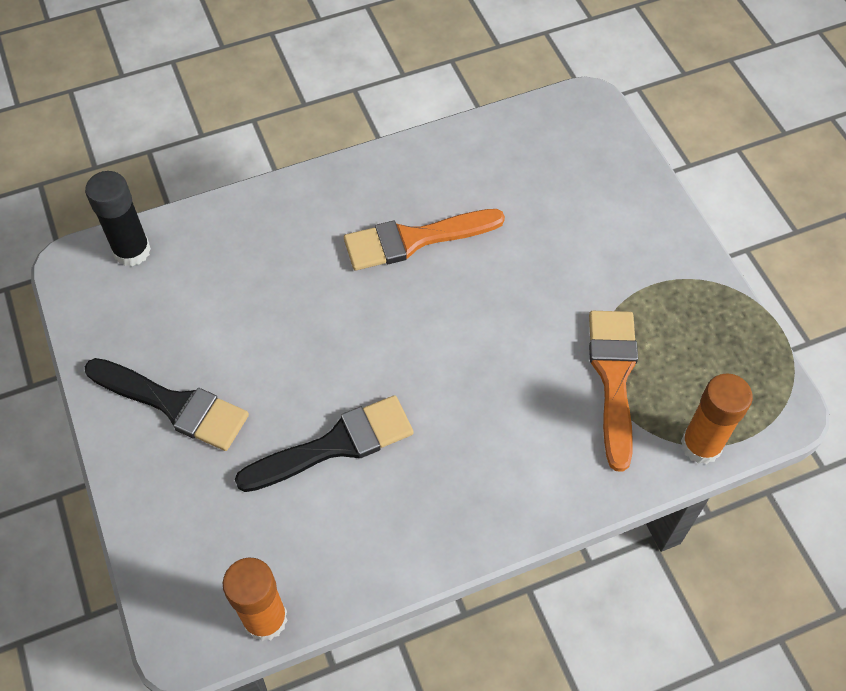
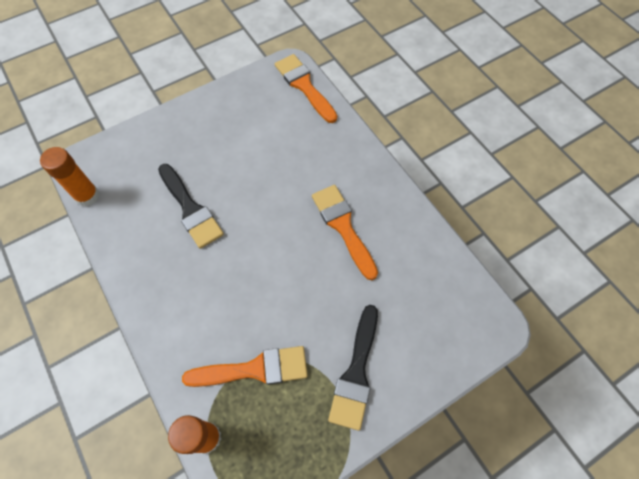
camera: 80 degrees right, 5 degrees up
(132, 251) = (304, 86): black glue stick -> orange brush
(174, 405) = (209, 128): black brush -> black brush (356, 373)

